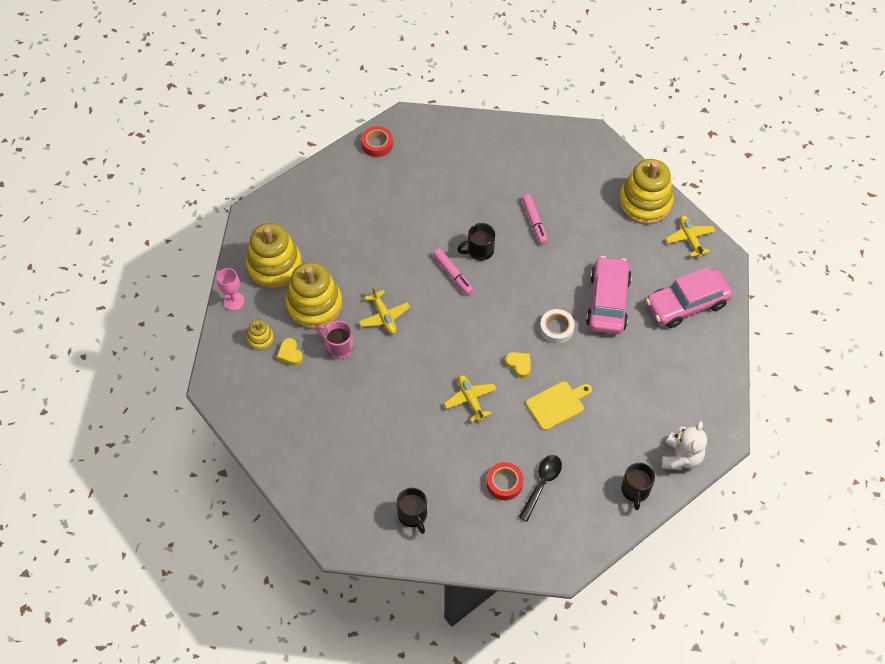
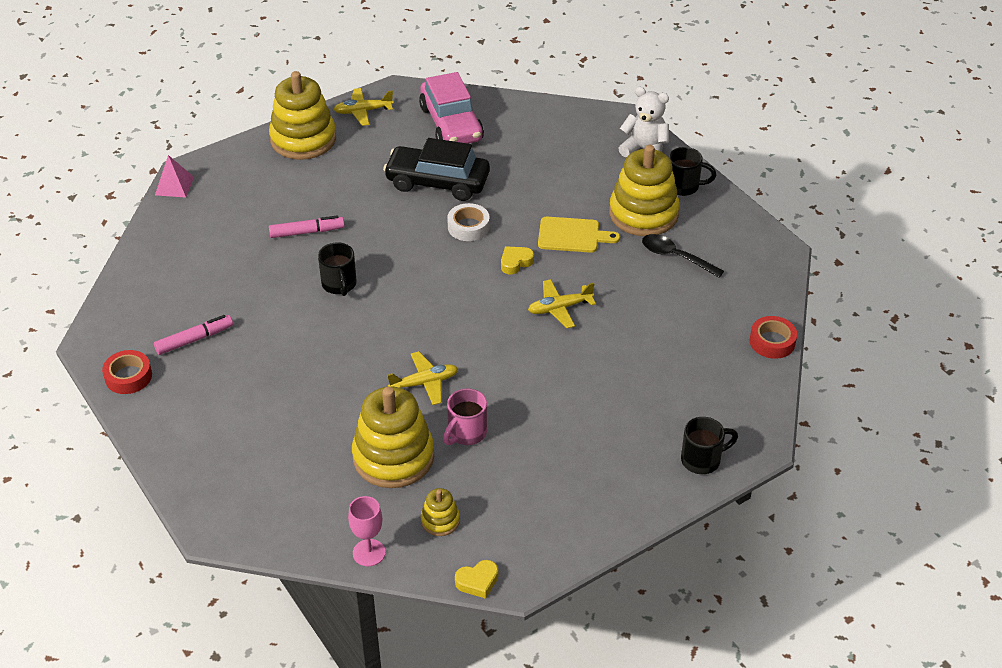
camera: 85 degrees left, 15 degrees down
(274, 266) = (317, 501): yellow stacking toy -> yellow stacking toy (643, 214)
(290, 354) = (471, 486): yellow heart -> yellow heart (477, 581)
(413, 515) = (717, 370): black mug -> black mug (702, 460)
(453, 274) = (371, 312): pink marker -> pink marker (194, 339)
(504, 483) = (674, 287): red tape -> red tape (772, 342)
(557, 404) = (572, 235): yellow cutting board -> yellow cutting board turned 120 degrees clockwise
(573, 131) = (174, 186): none -> pink pyramid
(607, 302) = (437, 182): pink car -> black car

